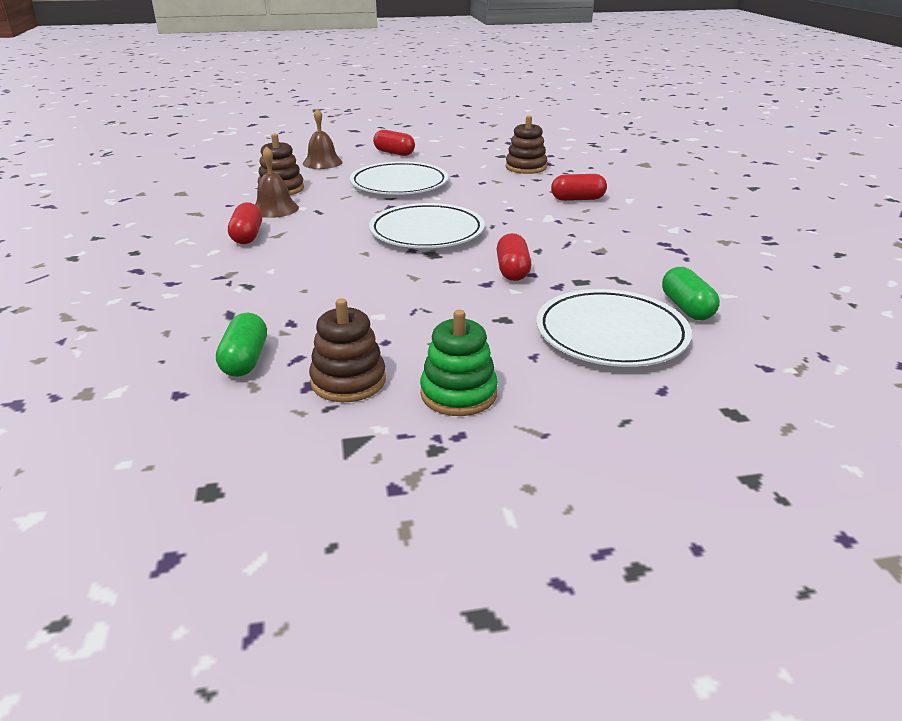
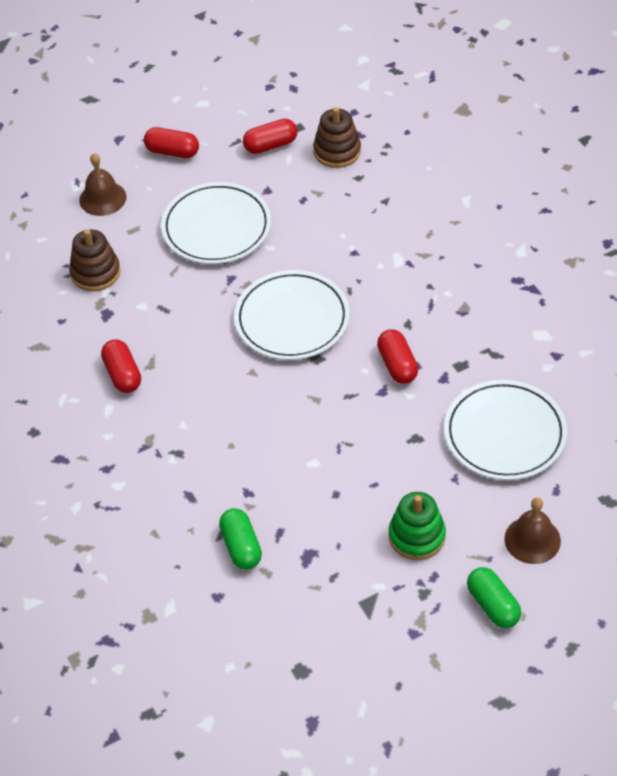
camera: 15 degrees left, 20 degrees up
(275, 209) = (115, 316): brown bell -> brown bell (532, 540)
(348, 381) = (332, 546): brown stacking toy -> none
(577, 199) = (414, 212): red capsule -> red capsule (270, 145)
(686, 308) = (555, 381): green capsule -> green capsule (493, 605)

